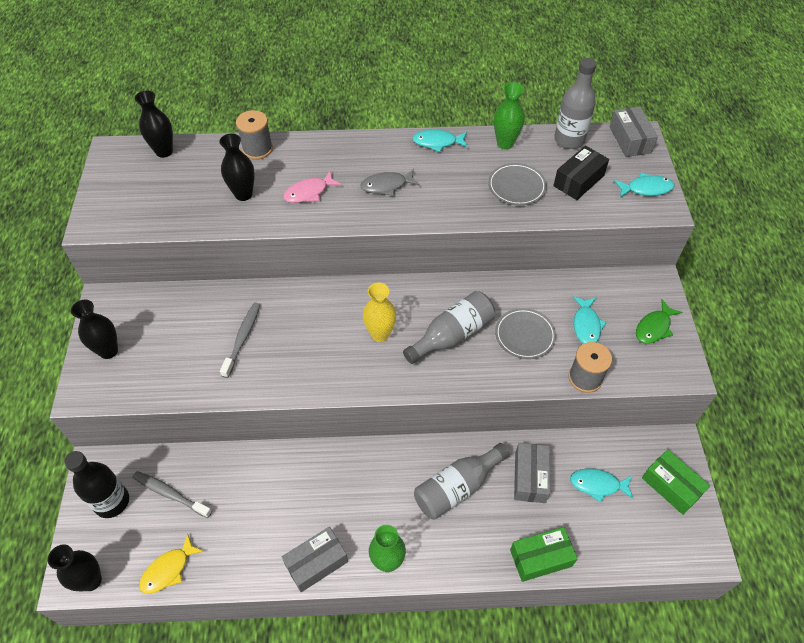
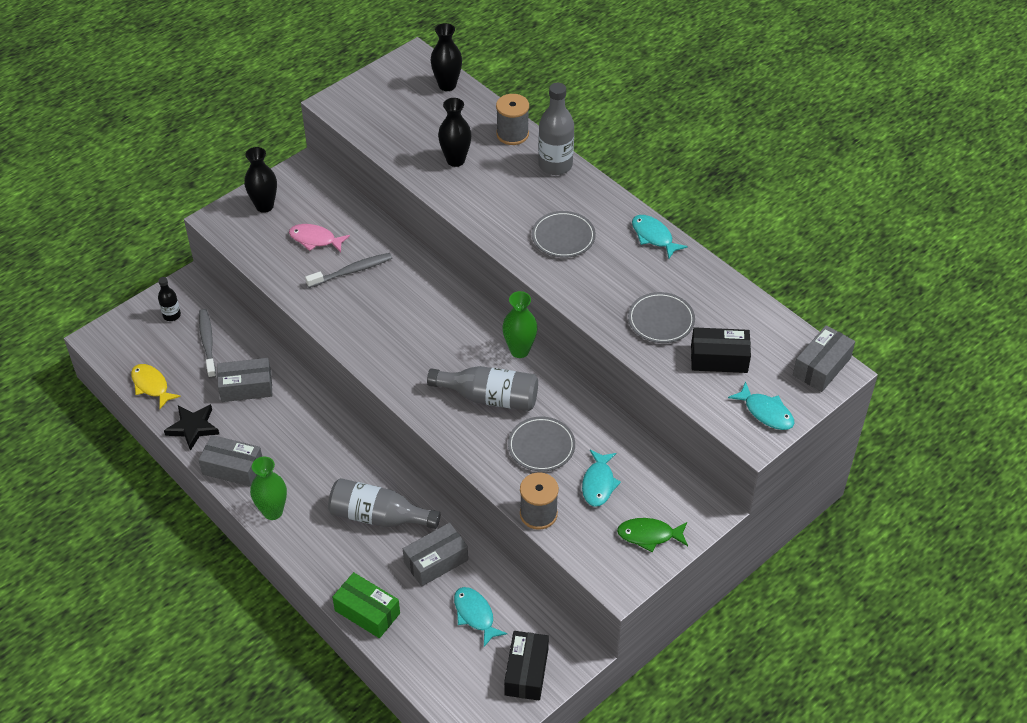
camera: 50 degrees right, 5 degrees down
(91, 580) = (107, 350): black vase -> none
(112, 502) = (171, 315): black bottle -> black bottle, size x0.54
(168, 570) = (151, 385): yellow fish -> yellow fish turned 45 degrees clockwise
(245, 496) = (246, 387): none -> grey box
(246, 566) = (193, 428): none -> black star
(309, 192) = (501, 196): pink fish -> pink fish (315, 239)
(380, 334) = (442, 351): yellow vase -> none
(386, 186) = (563, 237): grey fish -> grey plate
(505, 143) = (707, 281): green vase -> green vase (519, 350)
(569, 140) = (767, 323): grey bottle -> grey bottle (555, 165)
(586, 325) = (598, 483): turquoise fish -> turquoise fish turned 45 degrees counterclockwise
(671, 486) = (526, 672): green box -> black box

